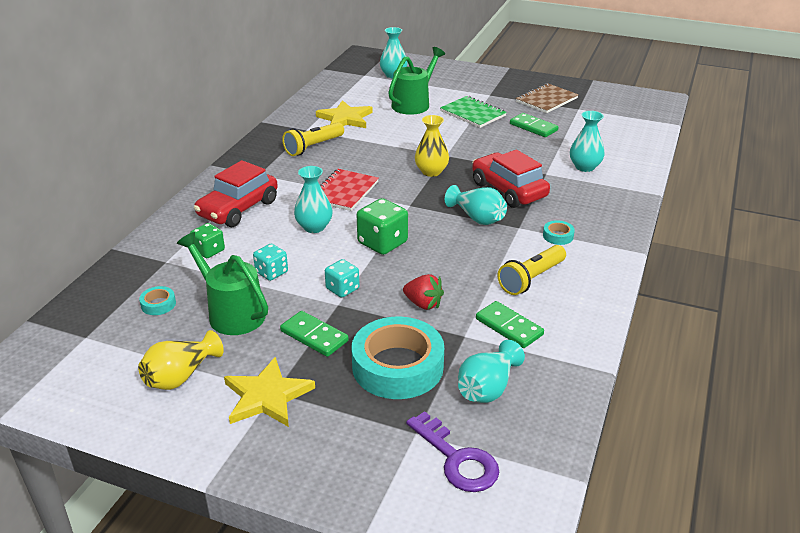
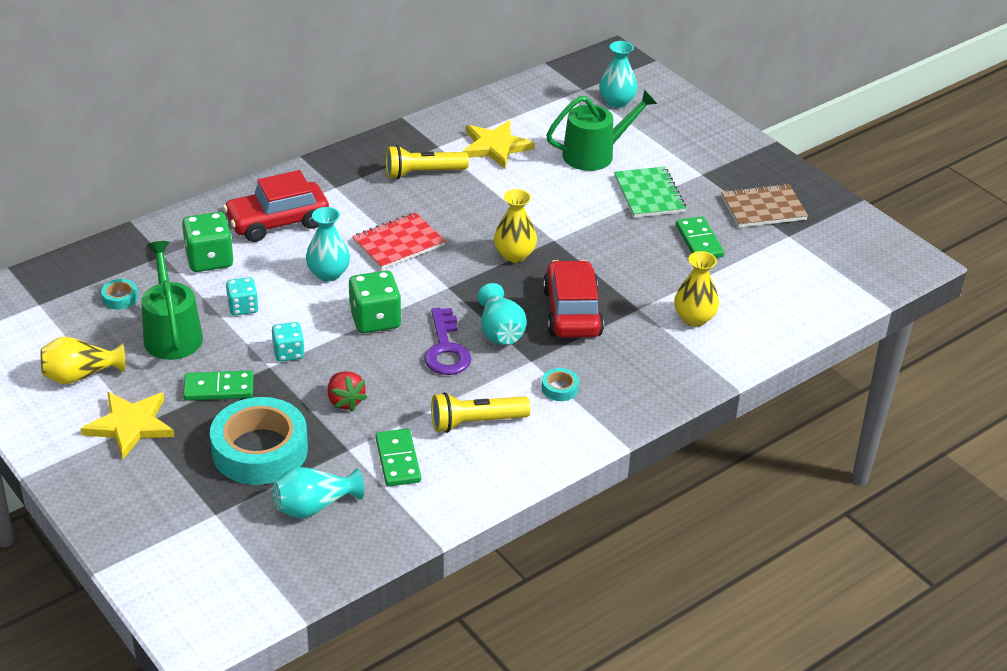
camera: 30 degrees right, 5 degrees up
(209, 251) = (209, 259): green dice -> green dice, size x1.61
(314, 336) = (218, 388): green domino -> green domino turned 75 degrees counterclockwise
(457, 459) = (224, 551): purple key -> purple key (446, 349)
(584, 167) = (694, 318): turquoise vase -> yellow vase

